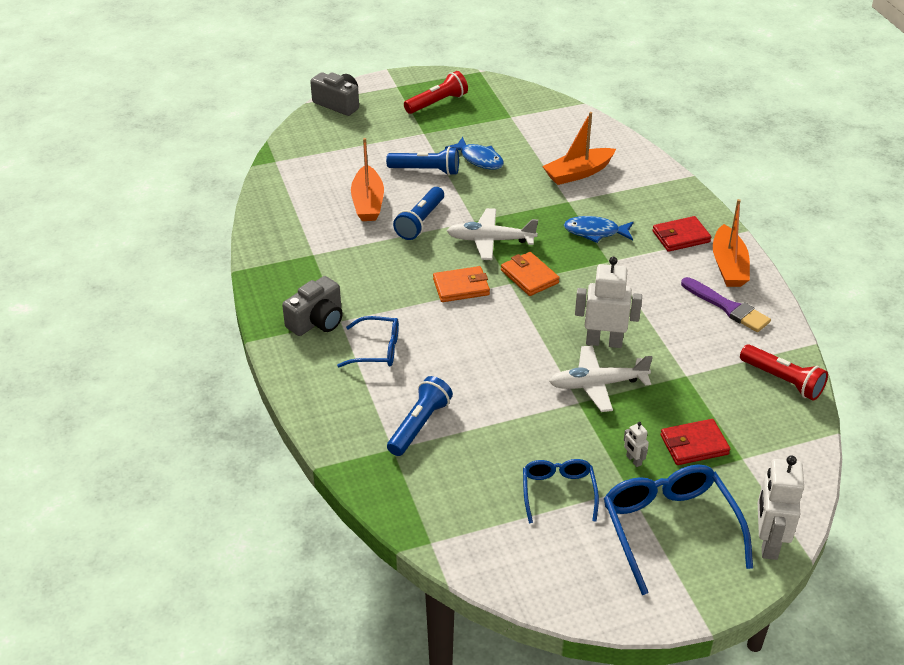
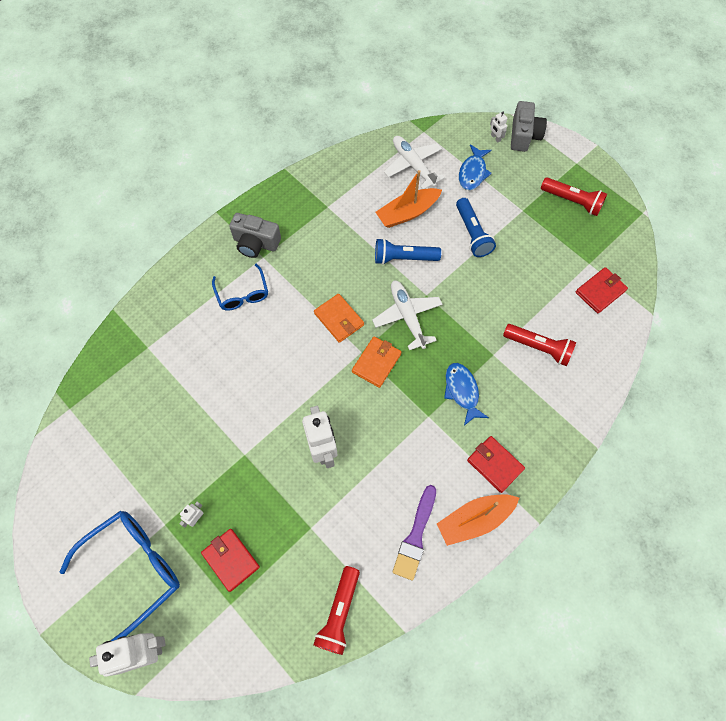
camera: 65 degrees right, 25 degrees up
(325, 120) = (495, 138): none -> white robot
(419, 425) = (176, 354): blue flashlight -> none
(479, 159) = (511, 265): blue fish -> blue fish (473, 173)
(544, 121) = (600, 291): none -> red wallet
(558, 493) = (143, 475): blue glasses -> none
(578, 173) = (538, 347): orange boat -> red flashlight
(598, 384) = (270, 462): white plane -> white plane (413, 165)

